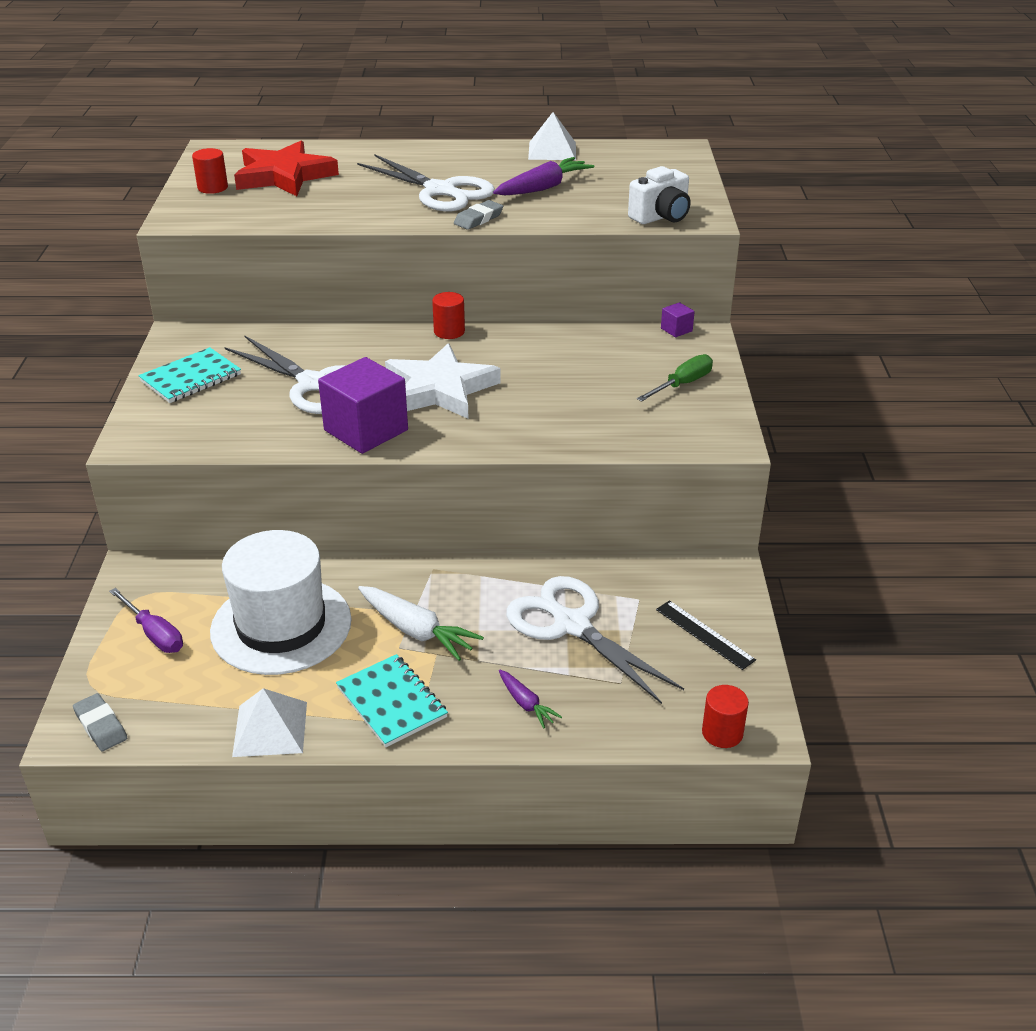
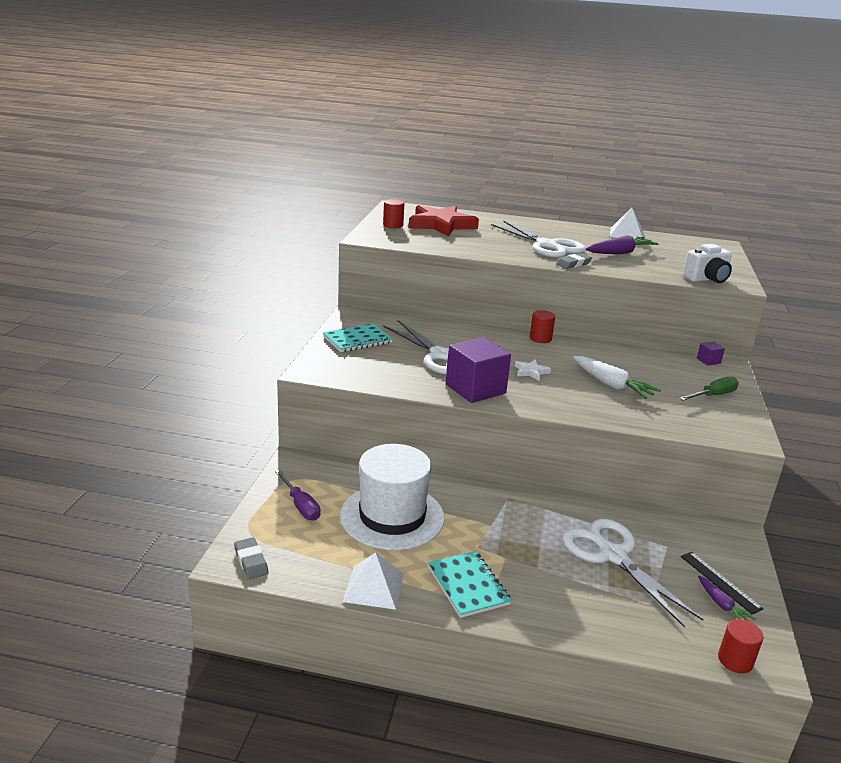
camera: 10 degrees right, 10 degrees down
(417, 631) = (492, 538): white carrot -> white carrot (612, 385)
(439, 389) = (531, 372): white star -> white star, size x0.43
(526, 704) = (573, 607): purple carrot -> purple carrot (722, 605)

